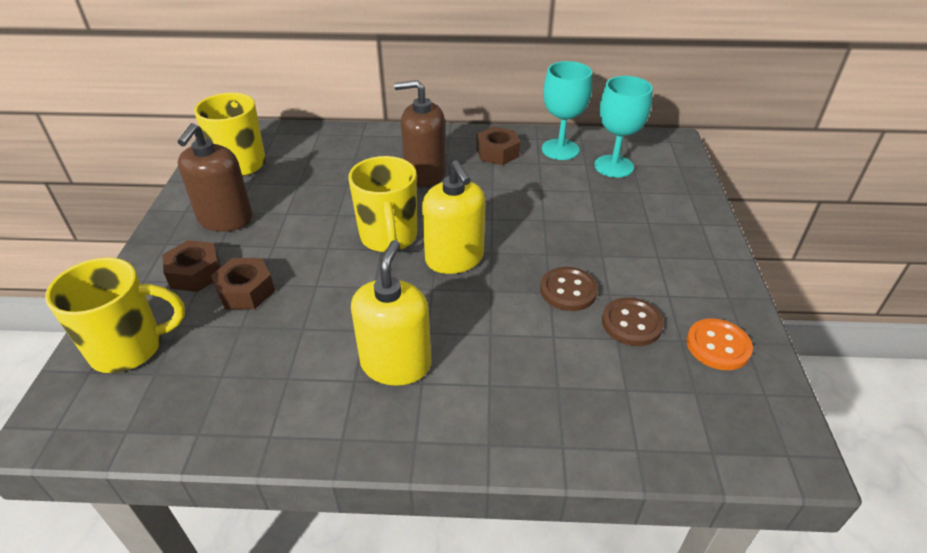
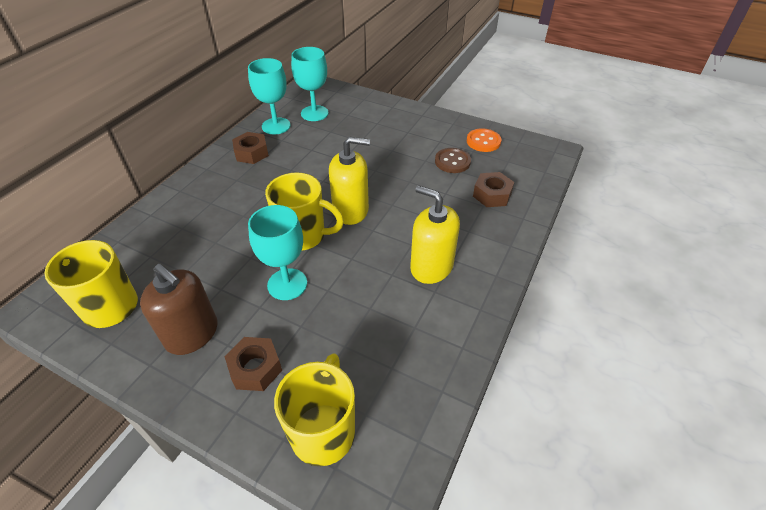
camera: 65 degrees left, 5 degrees up
(245, 291) = (304, 335): brown nut -> brown nut (492, 195)
(311, 253) = (287, 284): none -> turquoise goblet
(425, 174) = (243, 195): brown soap dispenser -> none
(568, 290) = (413, 174): brown button -> none

